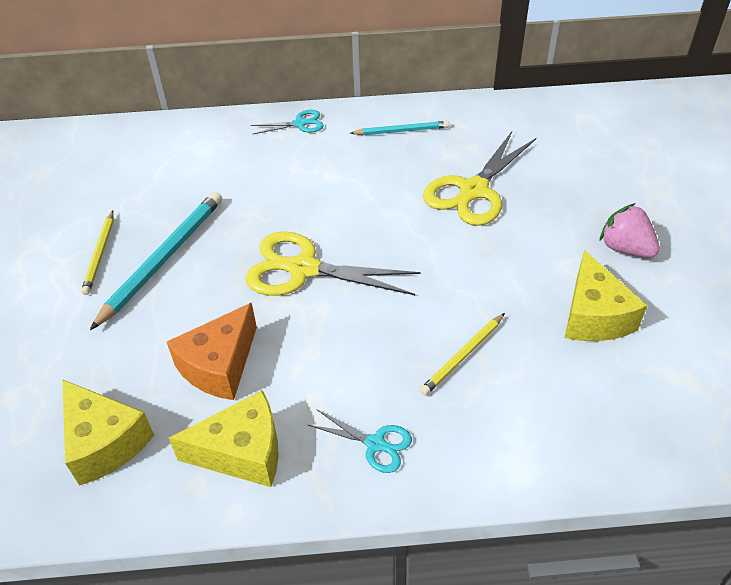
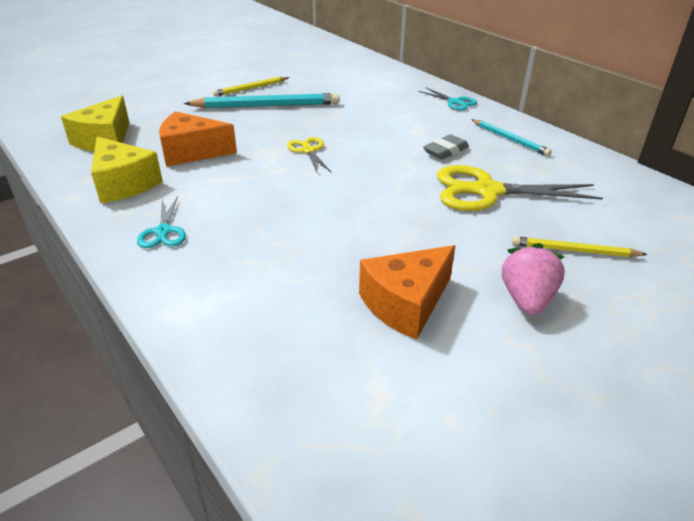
camera: 55 degrees right, 10 degrees down
(303, 269) = (308, 151): yellow scissors -> yellow scissors, size x0.51
(387, 178) = (445, 151): none -> grey eraser
(463, 356) = (285, 244): yellow pencil -> yellow pencil (574, 251)
(594, 316) = (406, 304): yellow cheese -> orange cheese

